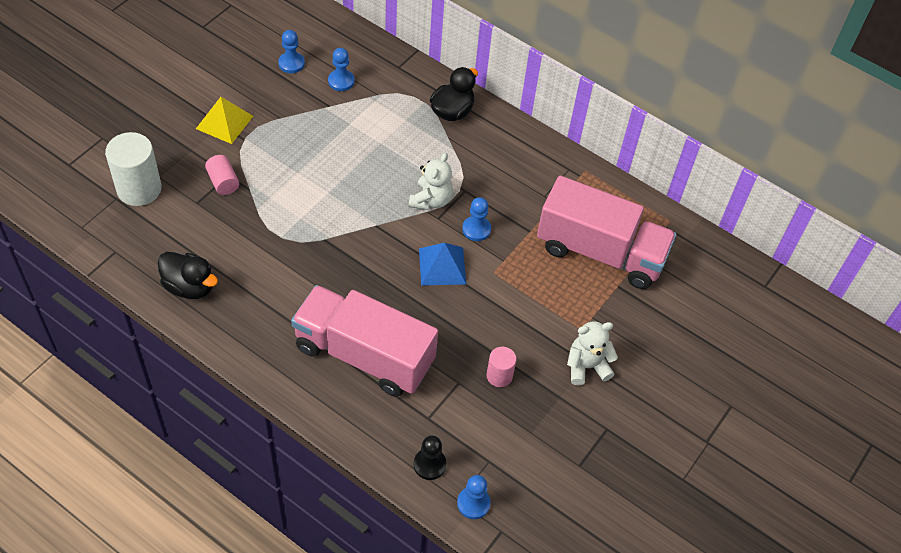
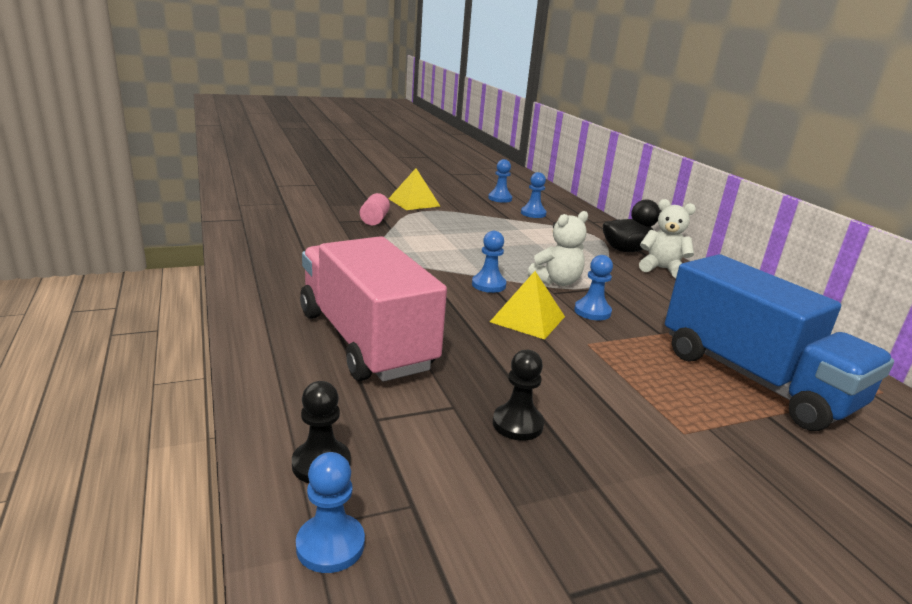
camera: 35 degrees right, 30 degrees down
(139, 189) = (306, 205): white cylinder -> none
(190, 286) = (267, 249): black duck -> none
(389, 236) = (488, 285): none -> blue pawn
(442, 266) = (527, 319): blue pyramid -> yellow pyramid
(499, 376) = (517, 424): pink cylinder -> black pawn
(587, 366) = (669, 472): white teddy bear -> white teddy bear (661, 269)
(600, 252) = (754, 379): pink truck -> blue truck

